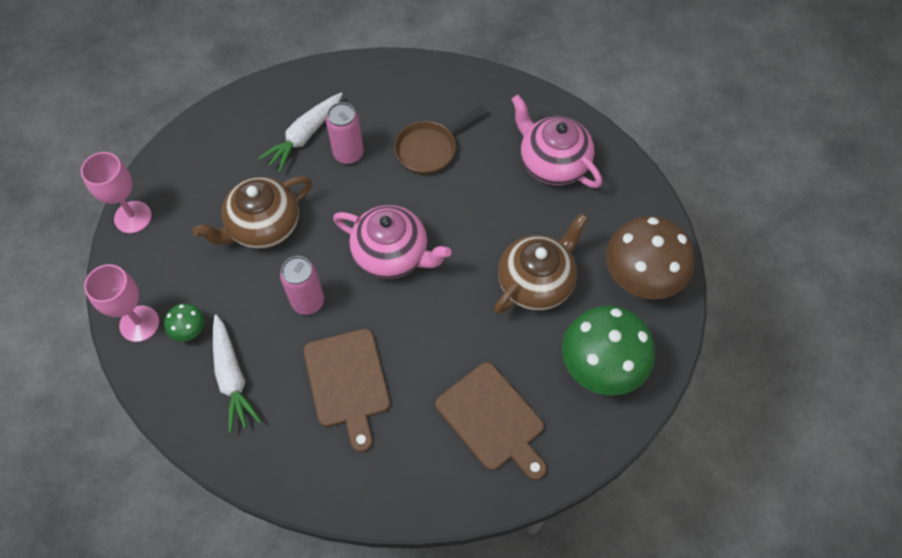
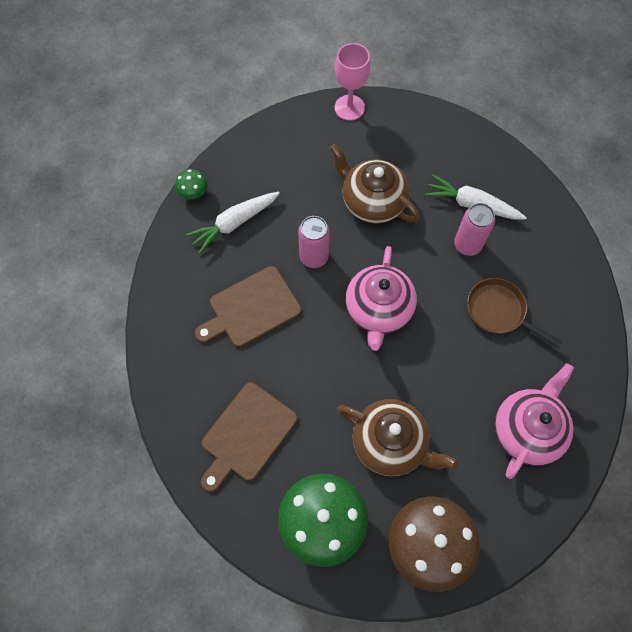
camera: 75 degrees right, 5 degrees up
(139, 323) = (261, 145): pink goblet -> none
(189, 330) = (265, 180): green mushroom -> green mushroom (193, 193)

